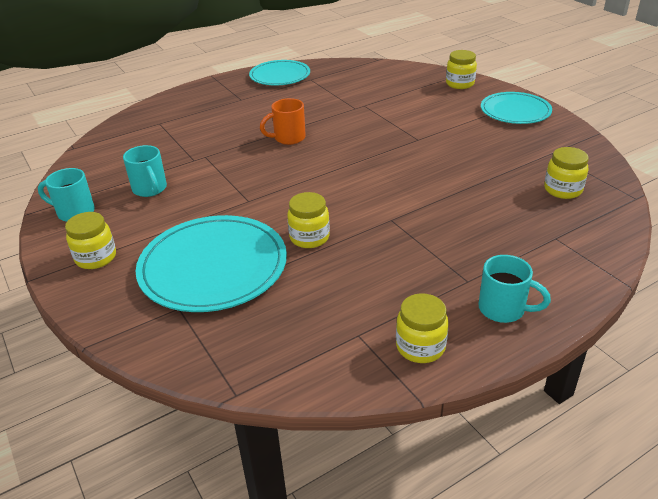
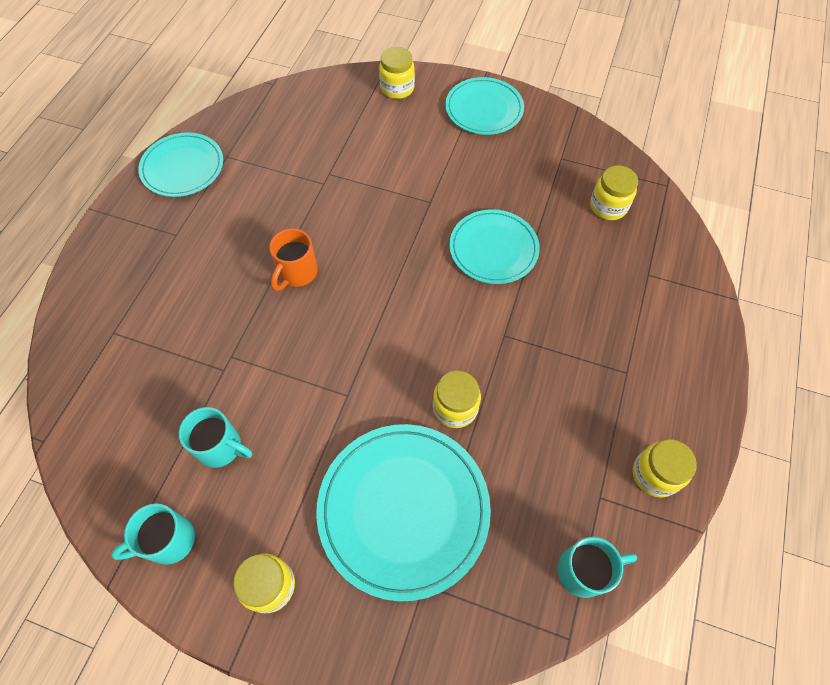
camera: 40 degrees left, 25 degrees up
(437, 176) = (493, 249): none -> turquoise plate
(503, 309) = (677, 387): turquoise mug -> turquoise mug (584, 571)

